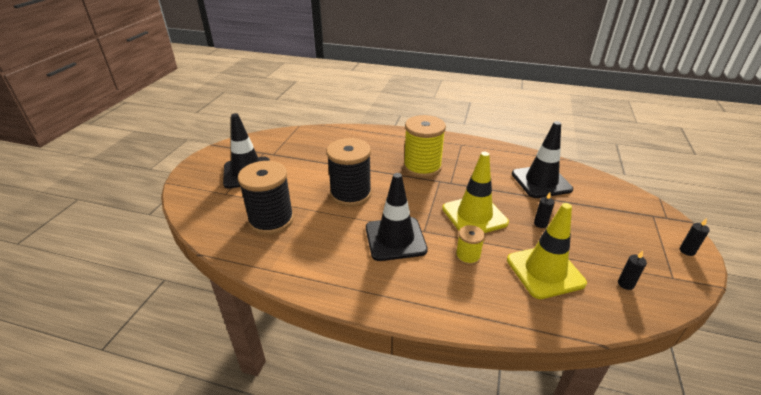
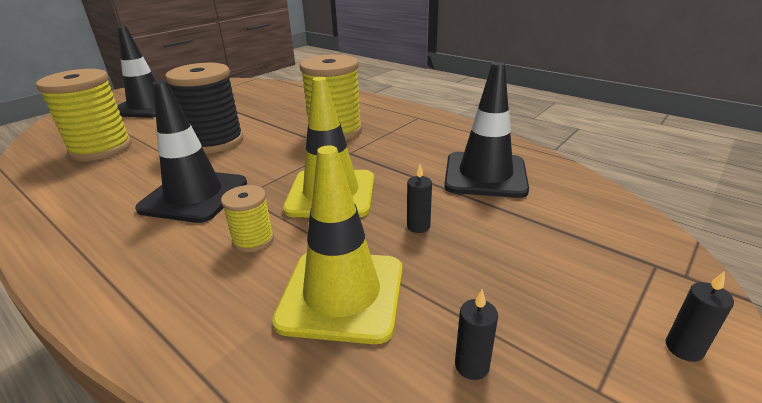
camera: 25 degrees right, 5 degrees down
(271, 220) = (101, 149): black spool -> yellow spool

